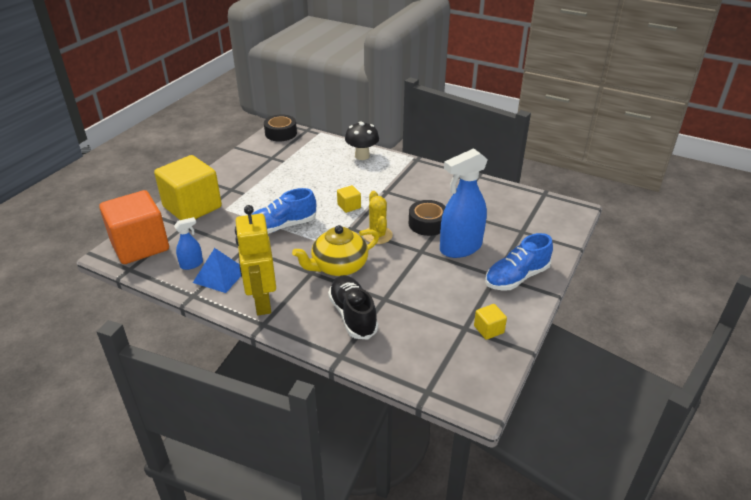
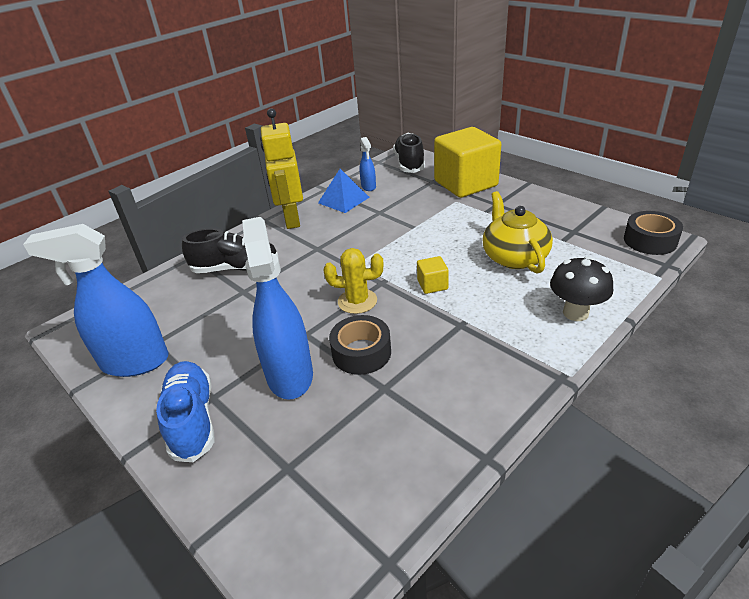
camera: 110 degrees right, 0 degrees up
(140, 246) = (409, 163): orange cube -> black shoe
(262, 303) = (291, 220): yellow robot -> yellow robot turned 105 degrees counterclockwise
(282, 226) = (407, 234): blue shoe -> none
(338, 266) = (315, 266): yellow teapot -> yellow teapot (514, 257)
(488, 329) = (135, 362): yellow cube -> blue spray bottle

